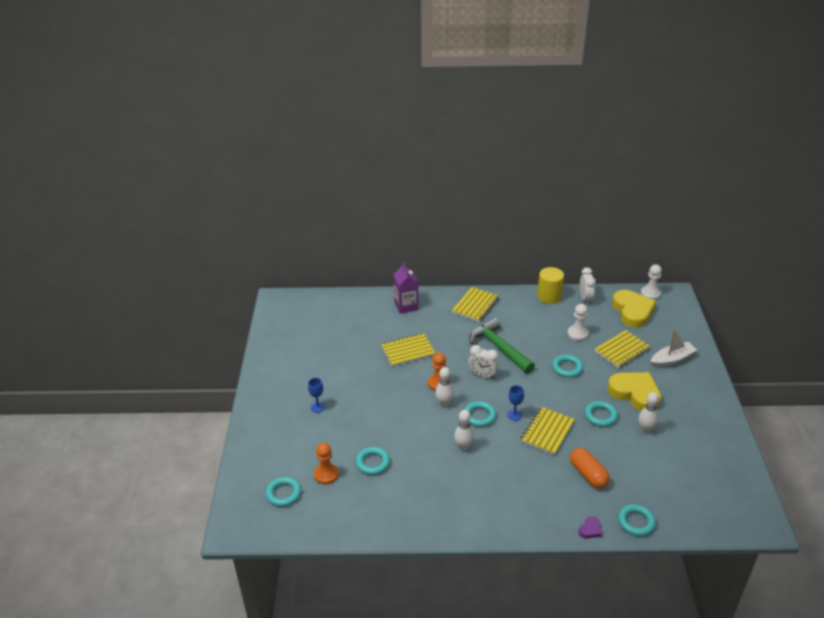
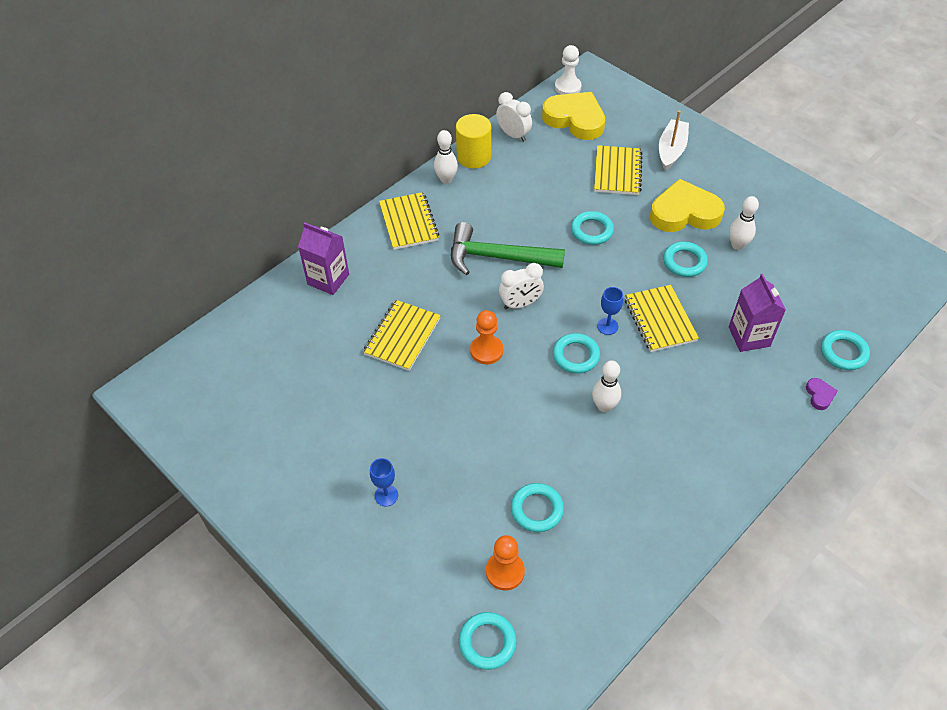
camera: 45 degrees left, 15 degrees up
(444, 403) = (522, 371): white bowling pin -> white bowling pin (446, 179)
(577, 334) = (554, 182): white pawn -> none
(588, 474) = (749, 336): orange capsule -> purple carton

